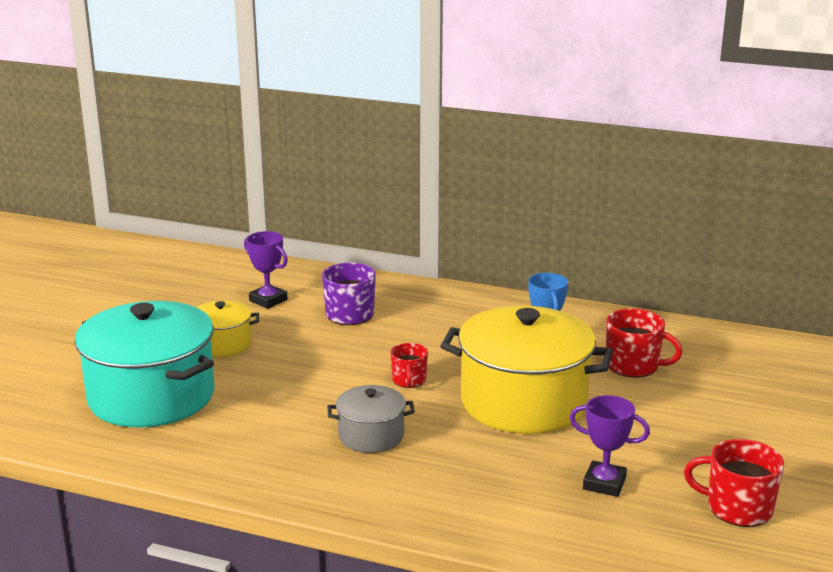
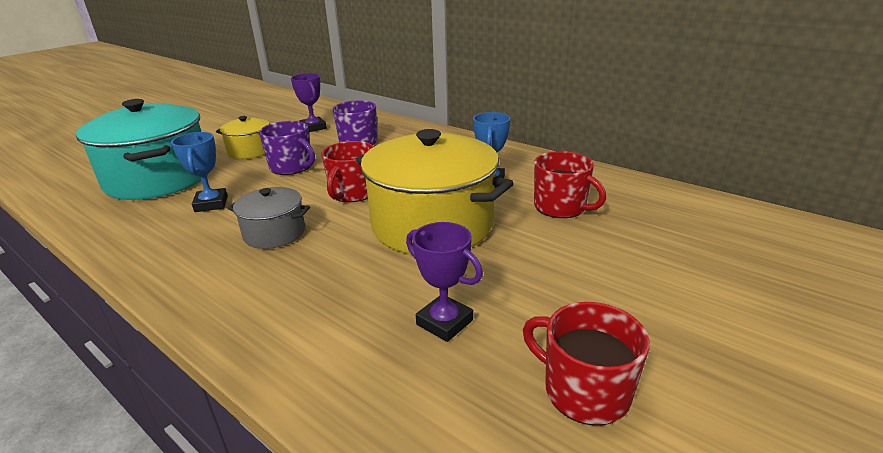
camera: 20 degrees right, 5 degrees up
(260, 416) = (211, 204): none -> blue trophy
(303, 359) = (292, 167): none -> purple mug
(409, 380) = (353, 193): red mug -> red mug, size x1.57

